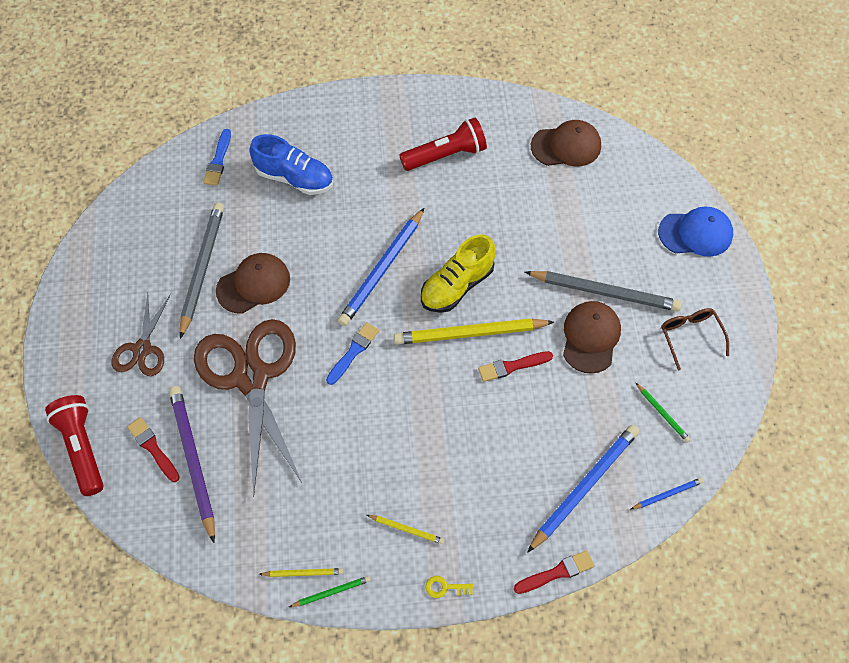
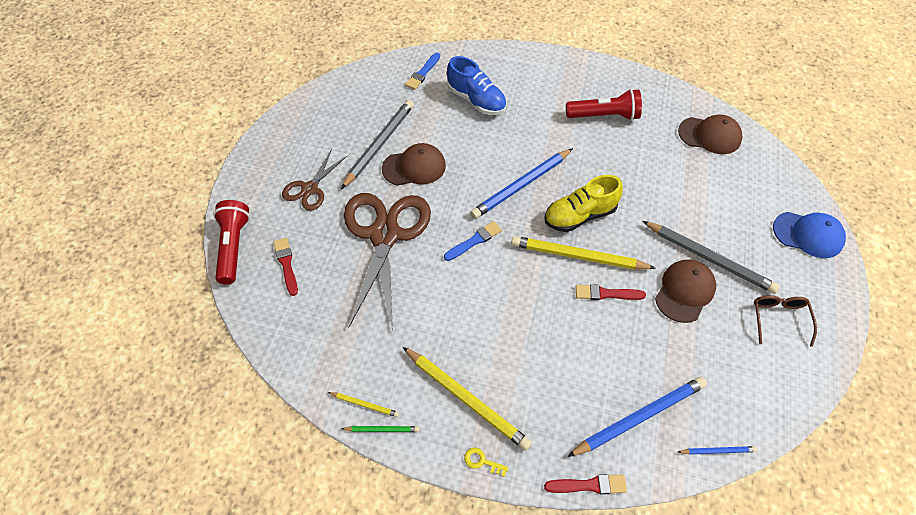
camera: 20 degrees right, 5 degrees down
(193, 461) = (313, 284): purple pencil -> none
(406, 529) = (466, 399): yellow pencil -> yellow pencil, size x2.14
(662, 413) = (733, 377): green pencil -> none

